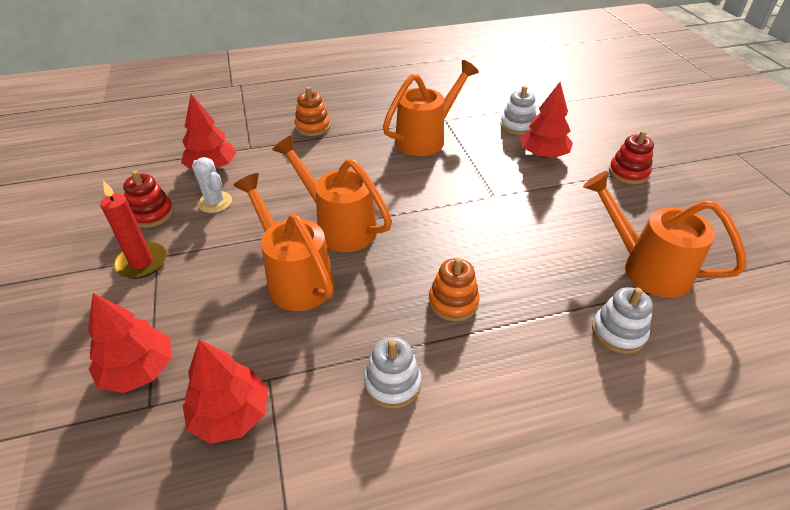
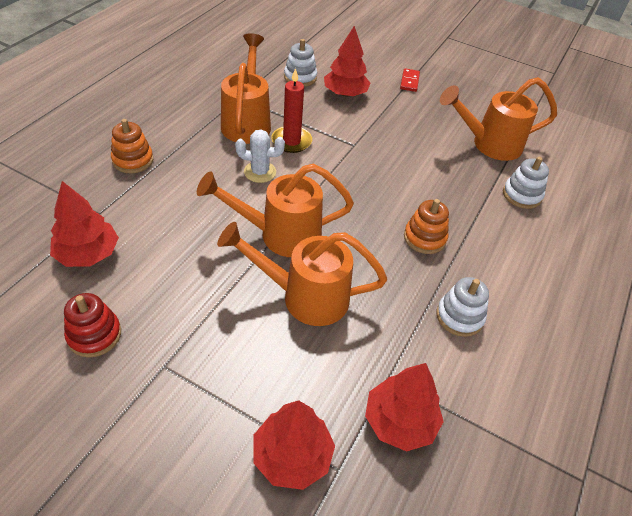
camera: 50 degrees left, 5 degrees up
(141, 262) = (157, 381): red candle -> red candle (291, 141)
(215, 202) = (143, 283): white cactus -> white cactus (260, 172)
(628, 173) = (409, 81): red stacking toy -> red domino

